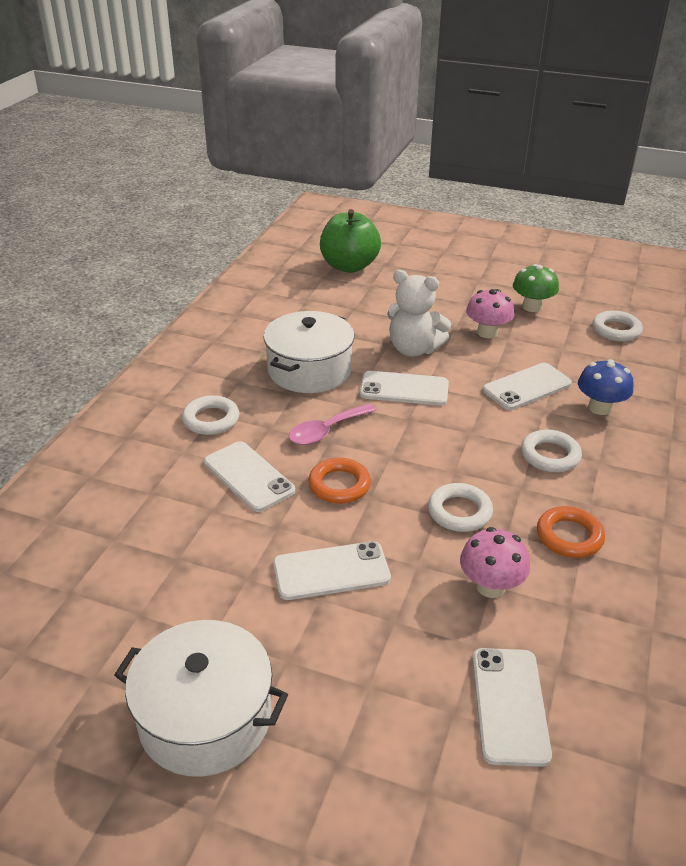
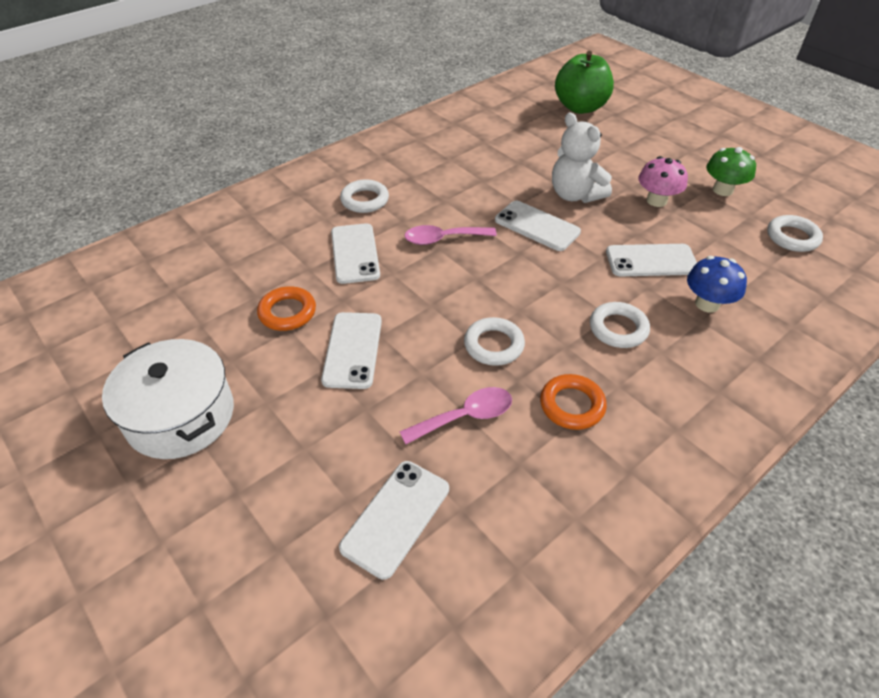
camera: 30 degrees right, 10 degrees up
(309, 370) = (472, 185): white pot -> none
(331, 571) = (352, 350): white phone -> white phone turned 75 degrees clockwise
(339, 485) = (416, 286): orange ring -> orange ring (287, 312)
(490, 586) = (465, 416): pink mushroom -> pink spoon

